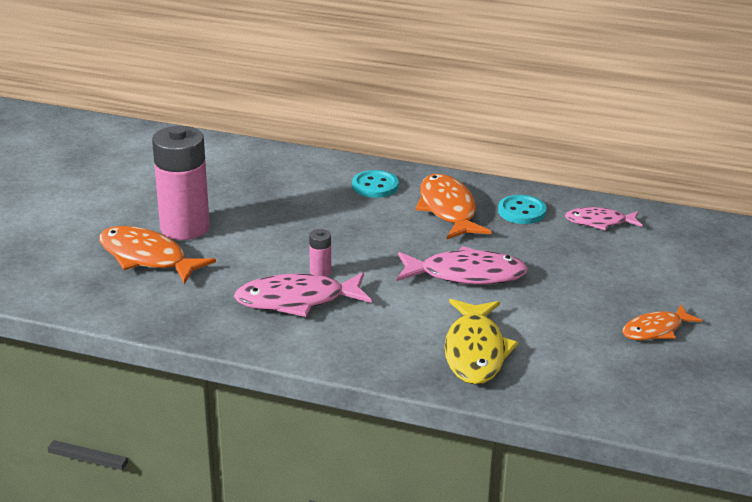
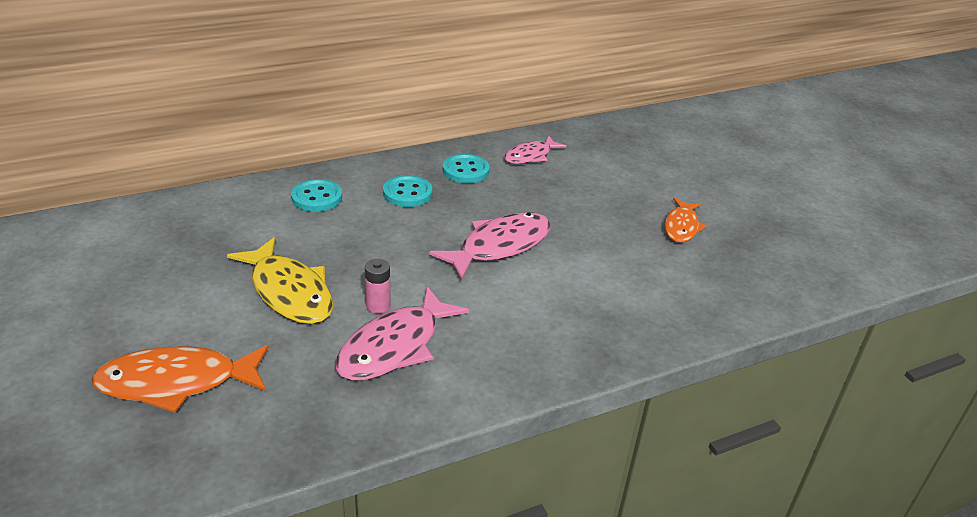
camera: 45 degrees left, 5 degrees up
(185, 228) = (177, 326): pink battery -> none
(448, 209) = (407, 193): orange fish -> turquoise button
(475, 351) = (598, 313): yellow fish -> yellow fish (289, 292)

